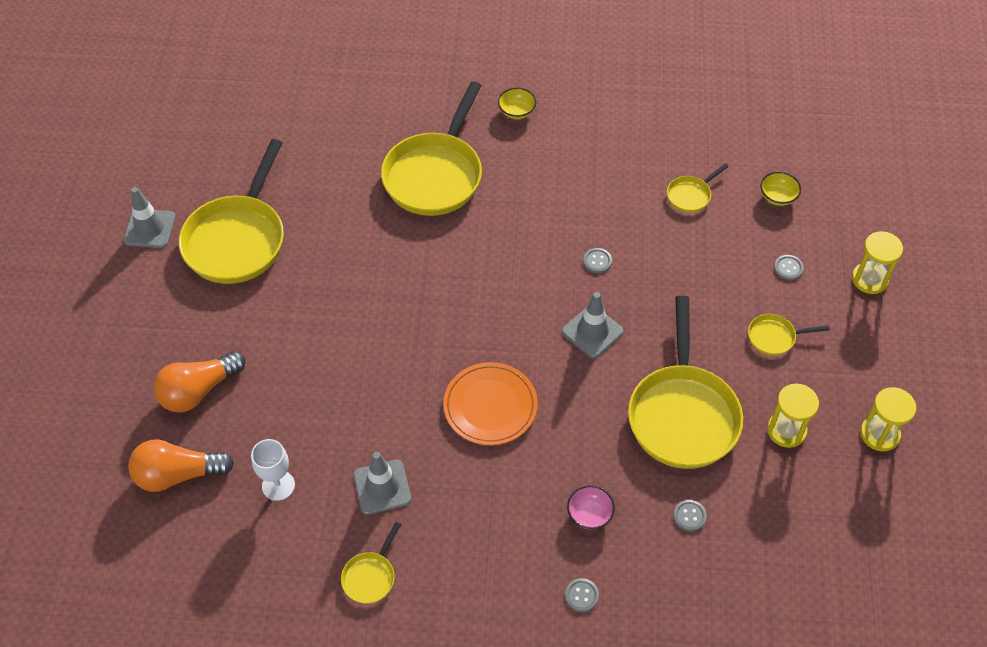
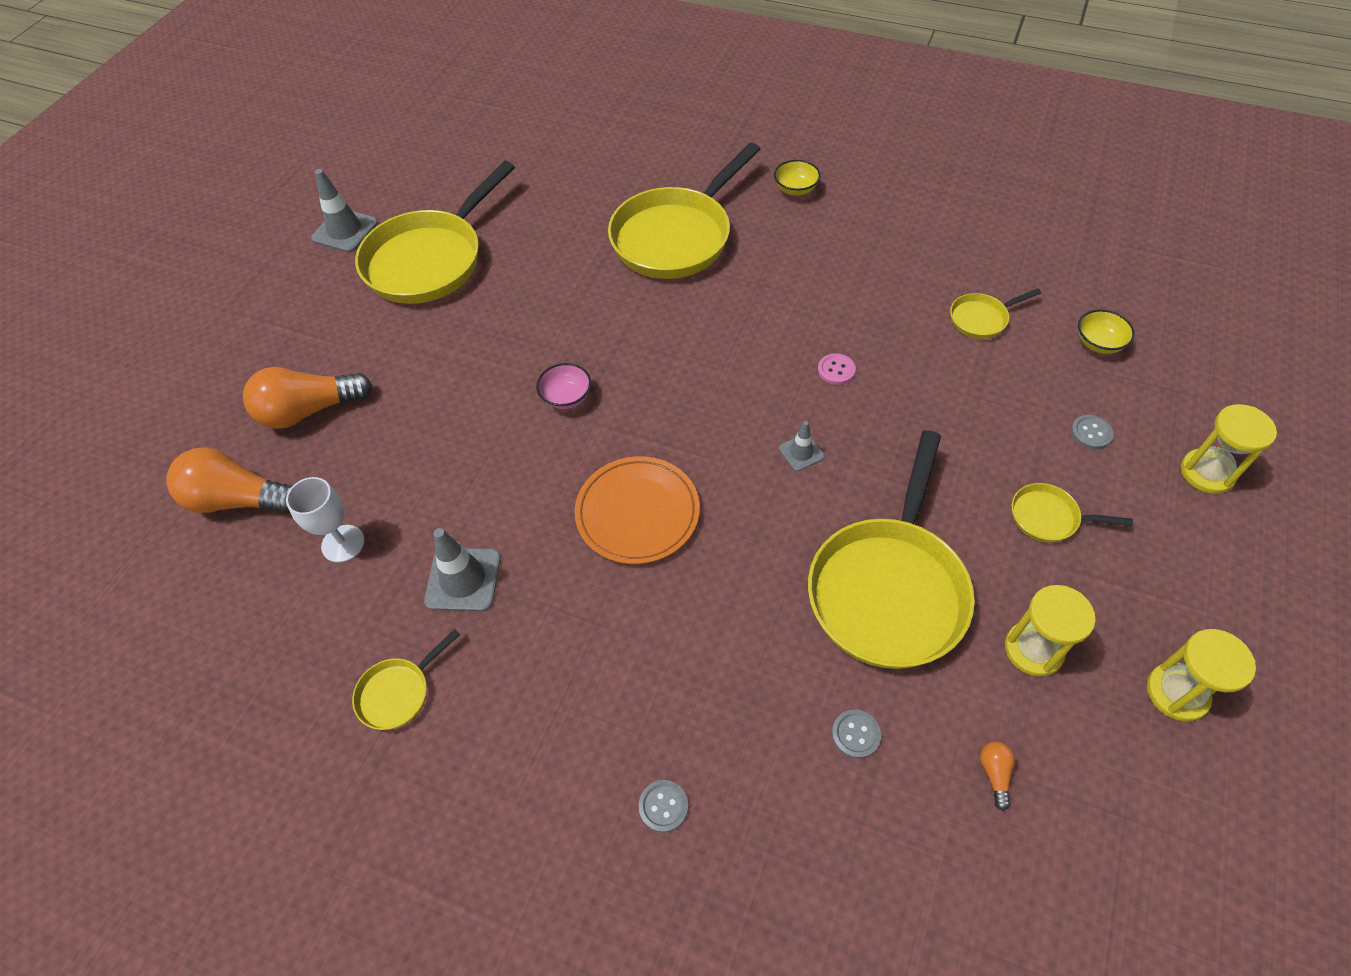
camera: 20 degrees right, 0 degrees up
(589, 514) = (715, 691): pink bowl -> pink bowl (566, 397)
(592, 331) = (801, 452): grey traffic cone -> grey traffic cone, size x0.57
(597, 261) = (836, 370): grey button -> pink button
(782, 515) = (994, 774): none -> orange light bulb

